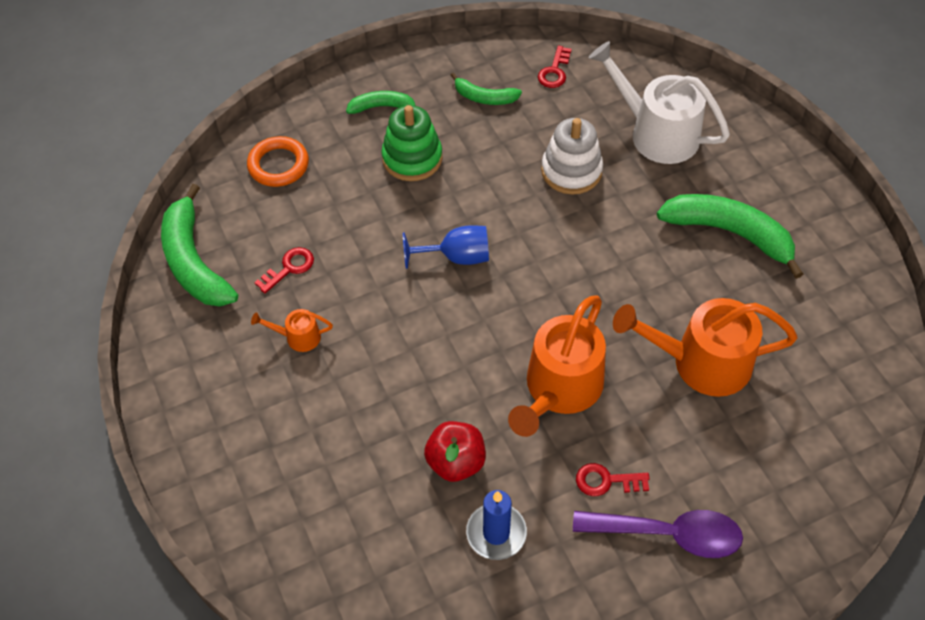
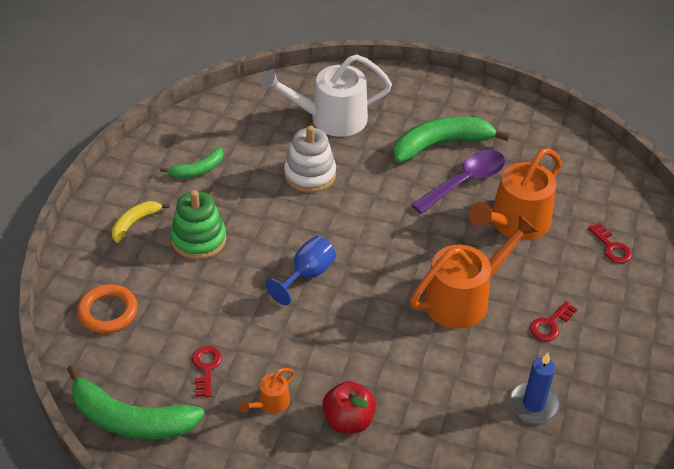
camera: 50 degrees left, 10 degrees down
(382, 107) = (134, 223): green banana -> yellow banana
(456, 462) = (462, 387): red apple -> red apple (348, 420)
(554, 71) = (222, 125): red key -> red key (611, 247)
(560, 389) = (463, 298): orange watering can -> orange watering can turned 105 degrees counterclockwise
(669, 534) = (613, 323): purple spoon -> purple spoon (465, 181)

